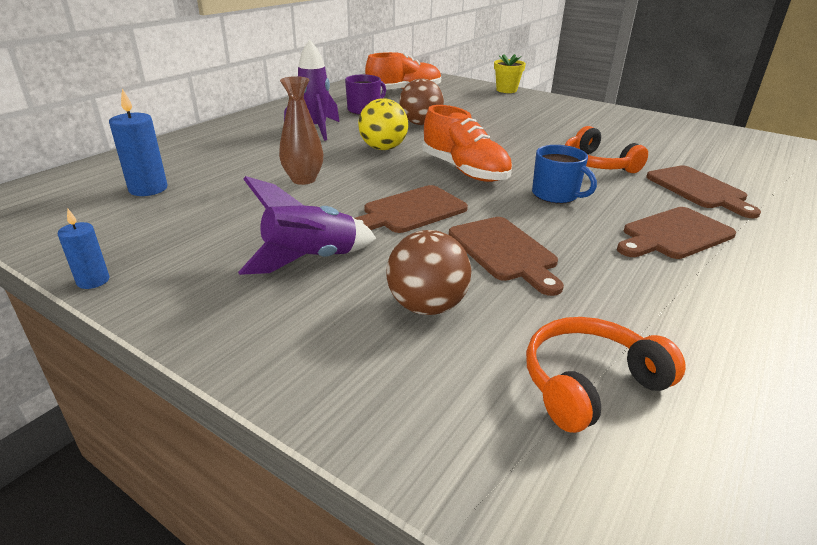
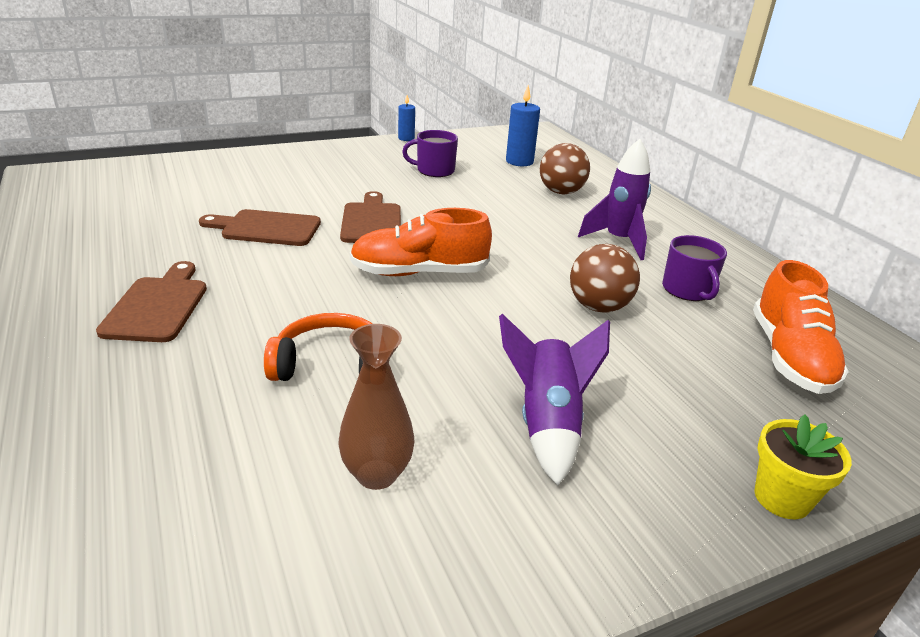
camera: 120 degrees right, 0 degrees up
(228, 222) = (434, 170): none -> purple mug
(303, 179) = (482, 204): brown vase -> brown vase (377, 474)
(310, 260) = (353, 178): purple rocket -> purple rocket (547, 424)
(383, 148) = (525, 255): yellow ball -> none
(427, 306) = (259, 188): brown ball -> brown ball (561, 192)
(556, 195) = (305, 292): blue mug -> none
(589, 383) = (141, 198): orange headphones -> none
(698, 189) = (173, 393): brown cutting board -> none

